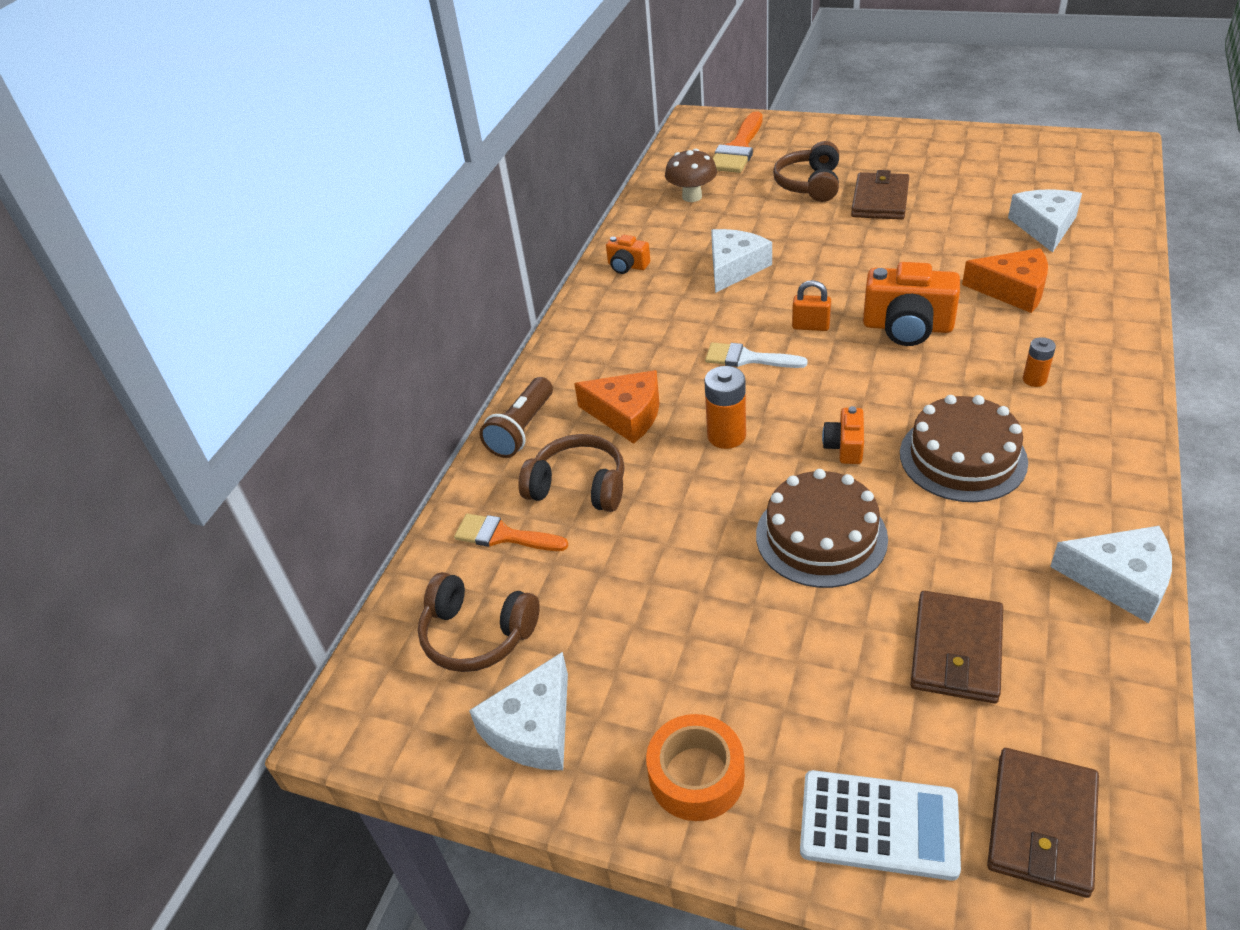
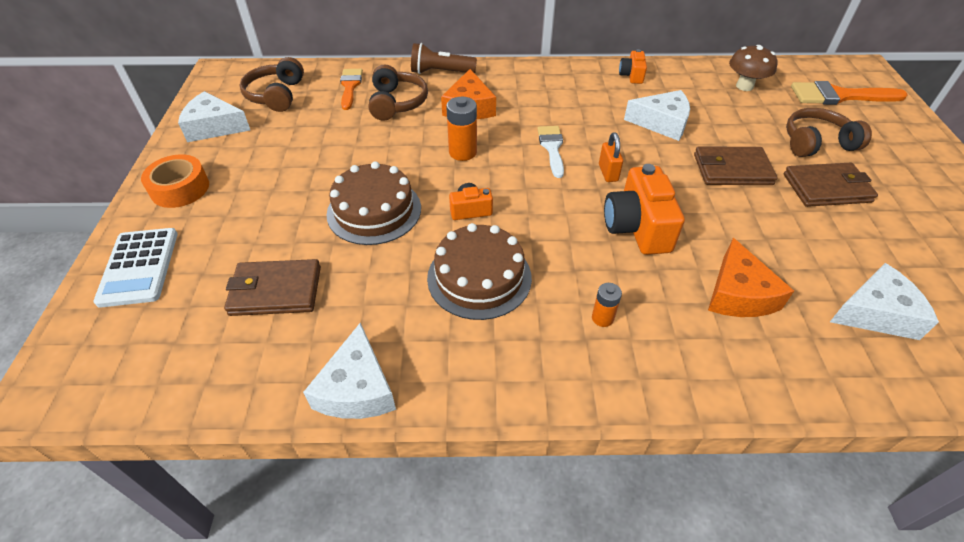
camera: 65 degrees right, 5 degrees up
(1042, 824) = (129, 346): brown wallet -> brown wallet (732, 169)

